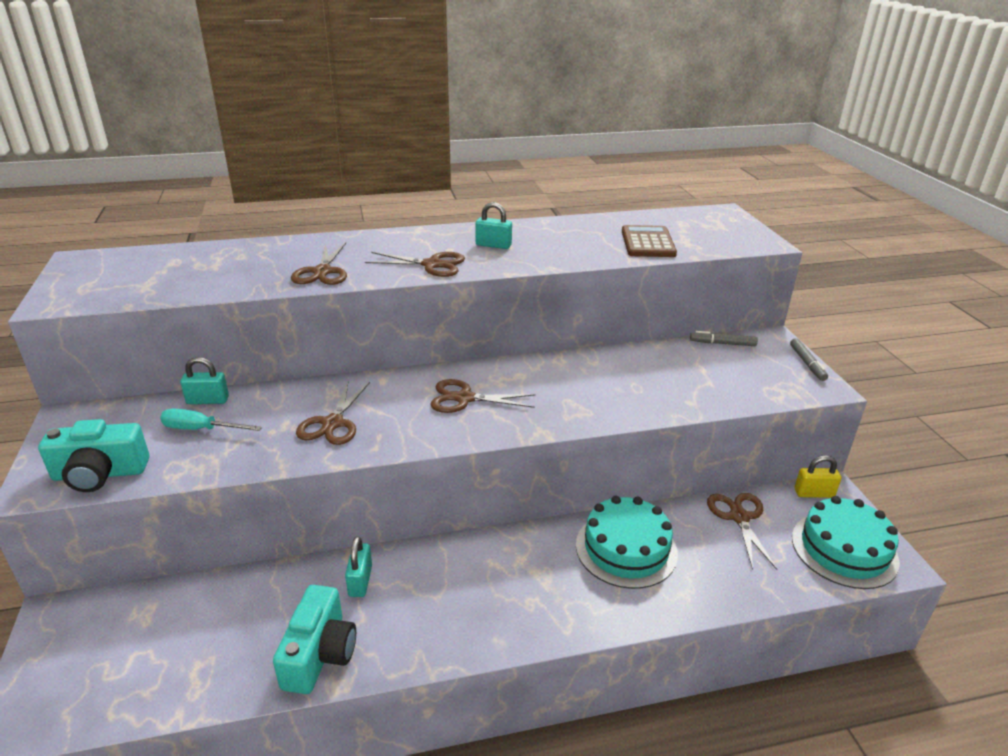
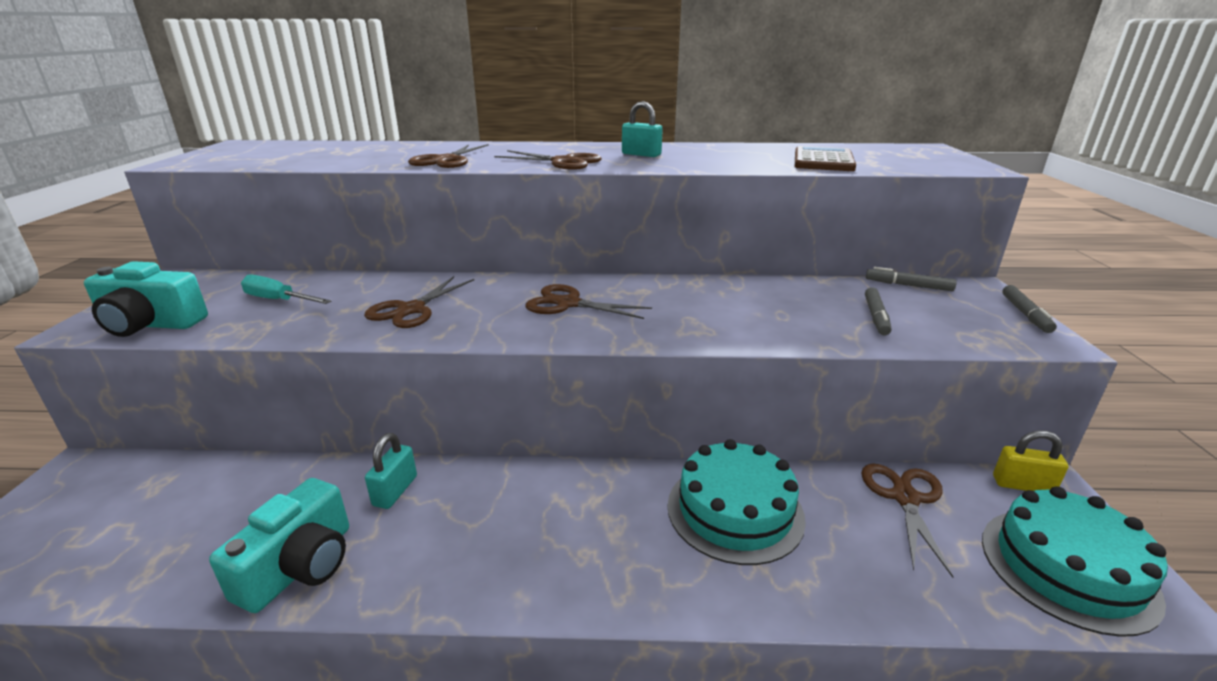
camera: 15 degrees right, 5 degrees down
(208, 400) = (306, 279): turquoise padlock -> none
(705, 380) = (876, 317): none -> grey marker

